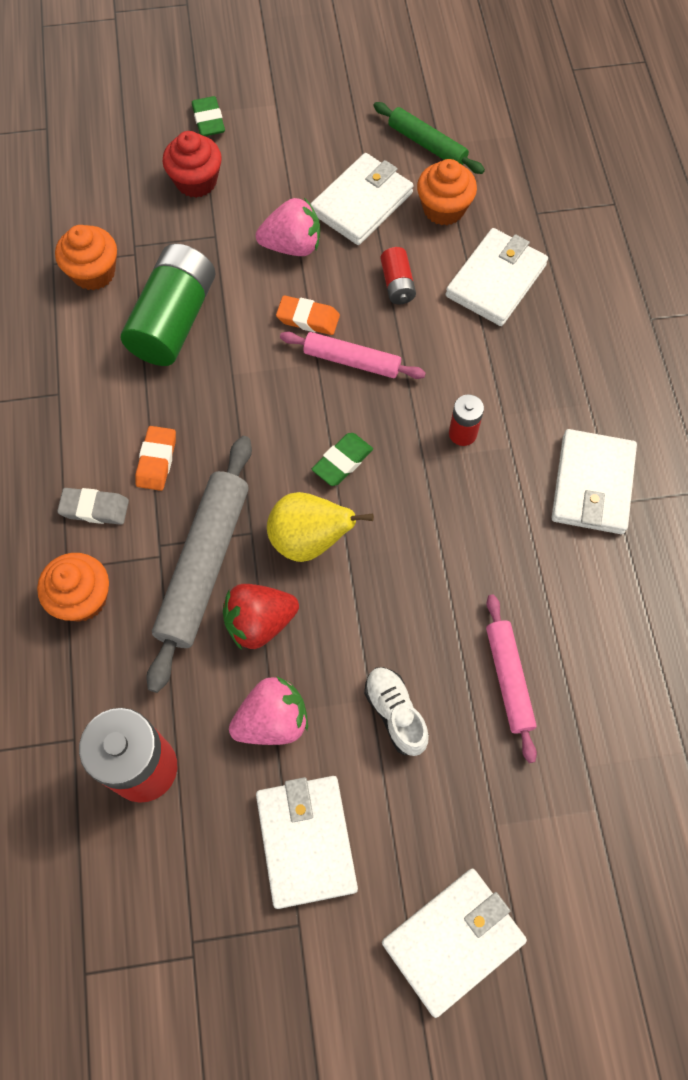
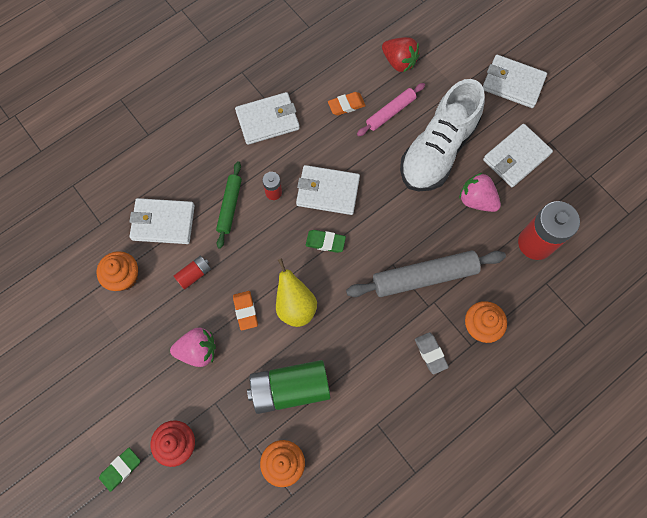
camera: 120 degrees left, 5 degrees up
(156, 460) = (383, 338): orange eraser -> orange eraser (346, 105)
(259, 622) = (435, 232): red strawberry -> red strawberry (399, 62)
(292, 246) = (198, 350): pink strawberry -> pink strawberry turned 120 degrees clockwise
(309, 540) = (379, 234): yellow pear -> yellow pear (295, 306)
(351, 361) = (260, 271): pink rolling pin -> none
(361, 203) = (143, 327): white wallet -> white wallet (328, 191)
(395, 713) = (437, 150): white shoe -> white shoe, size x2.30
(427, 145) = (75, 312): green rolling pin -> green rolling pin (230, 206)

